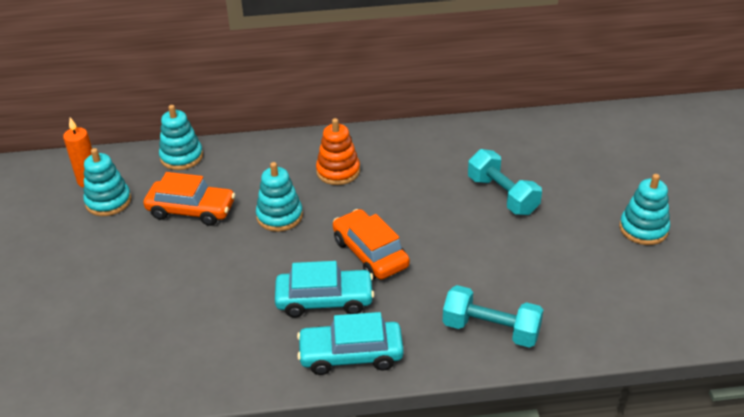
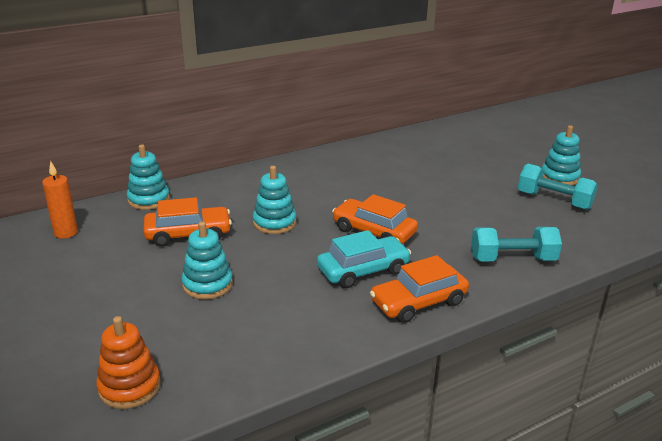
camera: 25 degrees left, 10 degrees down
(108, 202) = (99, 244): turquoise stacking toy -> turquoise stacking toy (207, 284)
(338, 171) = (300, 185): orange stacking toy -> orange stacking toy (129, 387)
(351, 355) = (418, 302): turquoise car -> orange car
(502, 195) = (443, 176): turquoise dumbbell -> turquoise dumbbell (554, 200)

